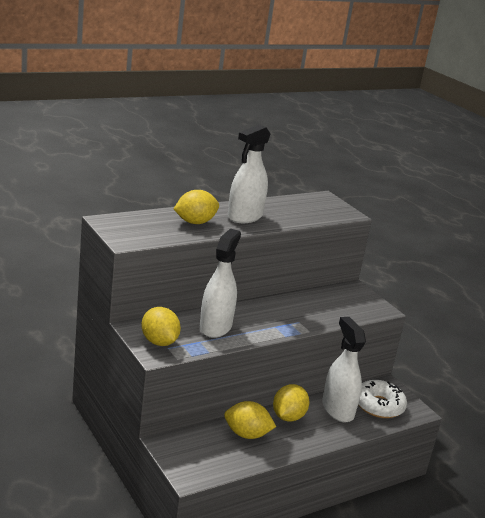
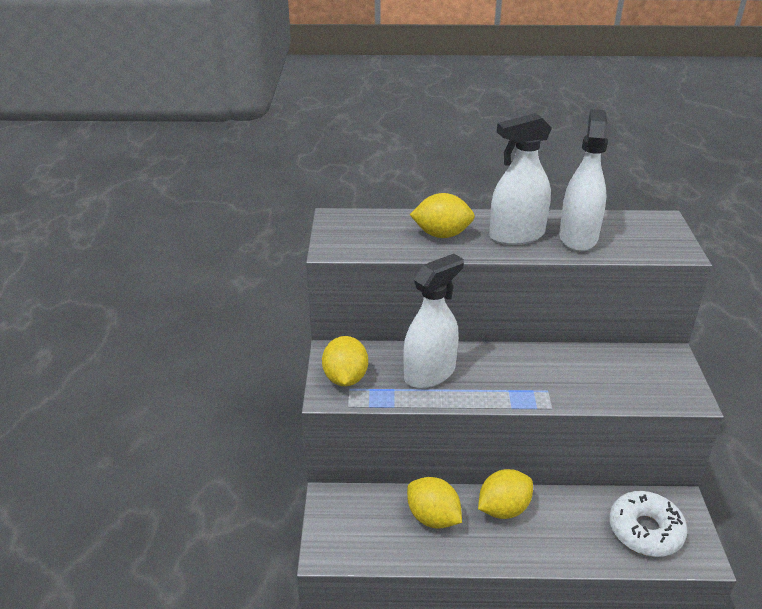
camera: 35 degrees right, 10 degrees up
(337, 409) = (579, 518): white spray bottle -> white spray bottle (578, 237)

